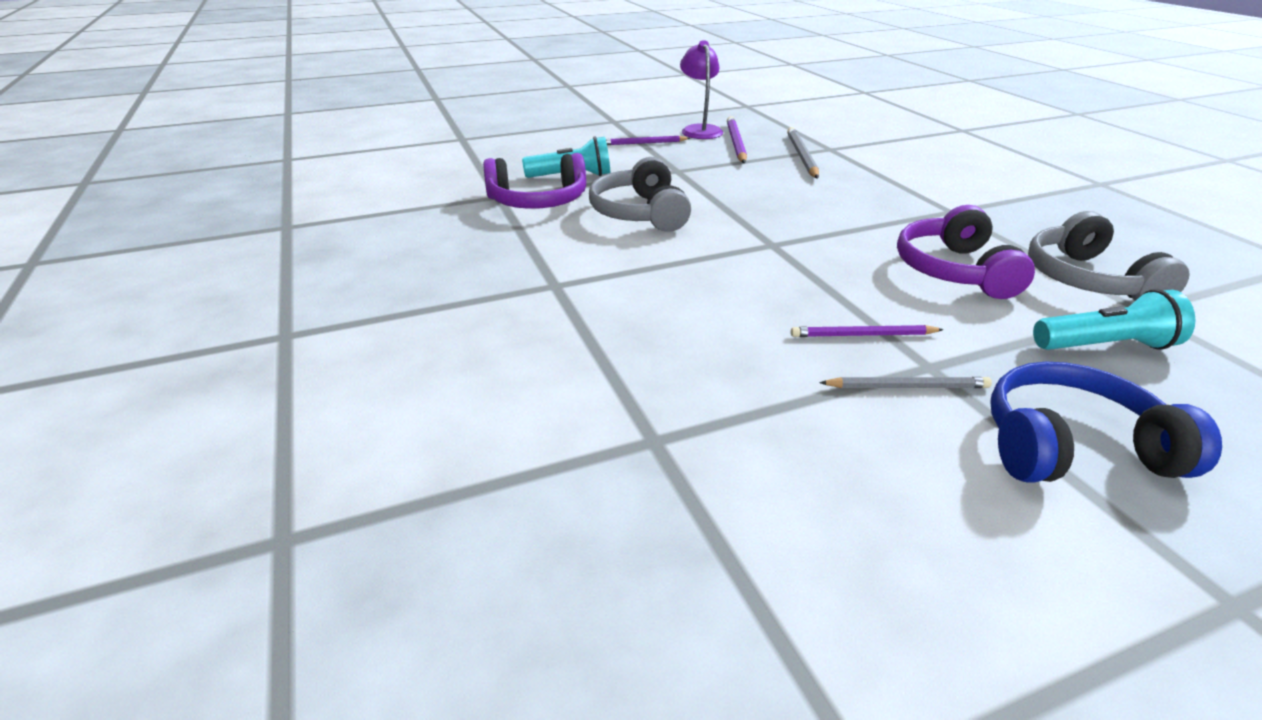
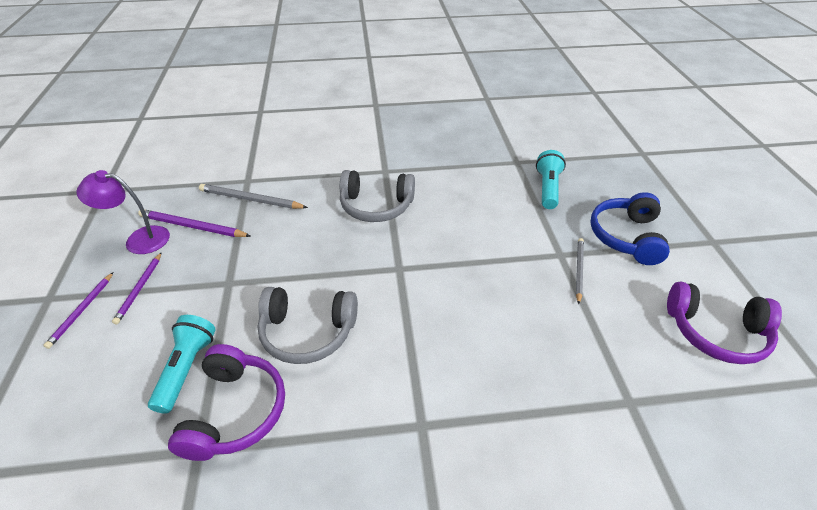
camera: 75 degrees left, 10 degrees up
(863, 335) = (526, 268): purple pencil -> purple pencil (82, 311)
(954, 271) = (462, 202): purple headphones -> purple headphones (716, 332)
(1087, 280) = (485, 163): grey headphones -> grey headphones (376, 206)

